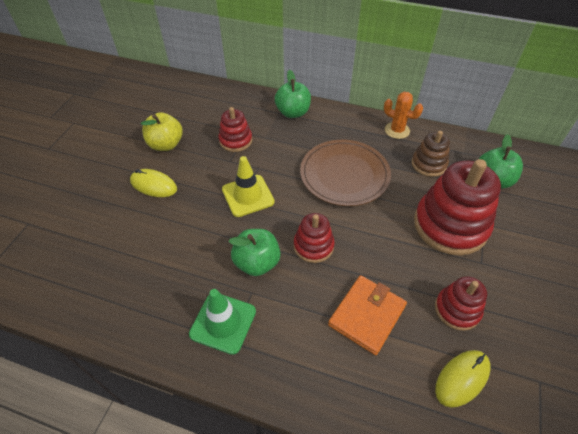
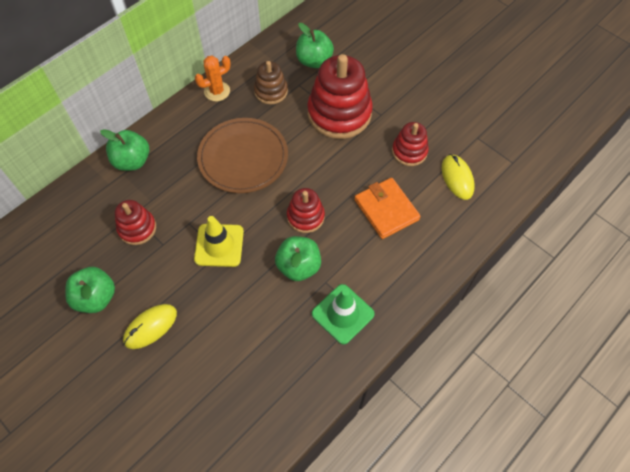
camera: 65 degrees left, 10 degrees up
(166, 144) = (96, 298): yellow apple -> green apple

